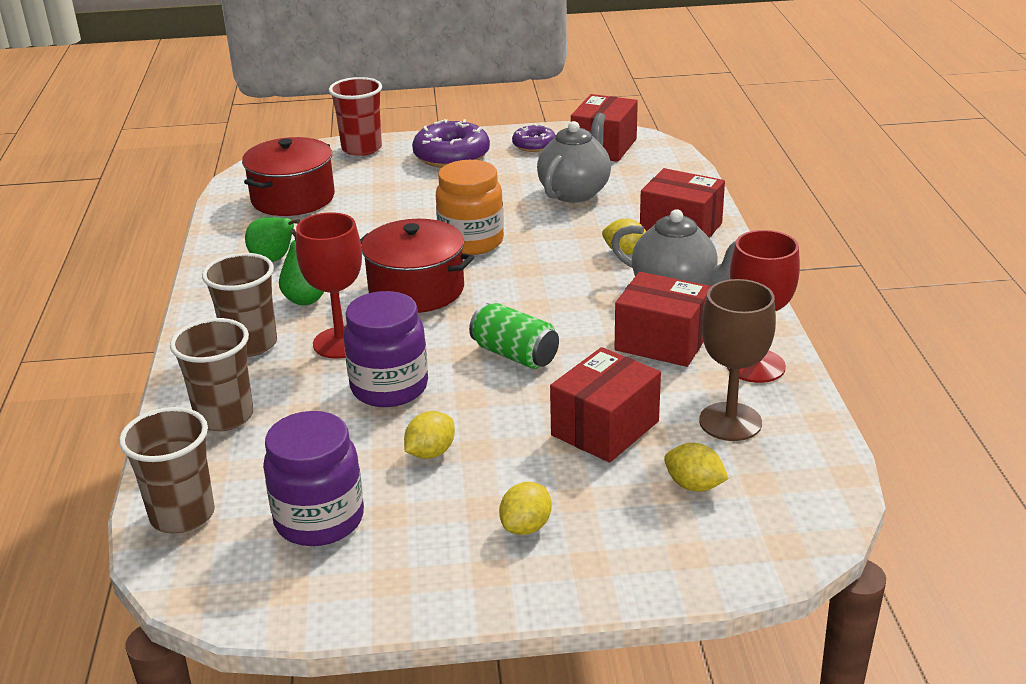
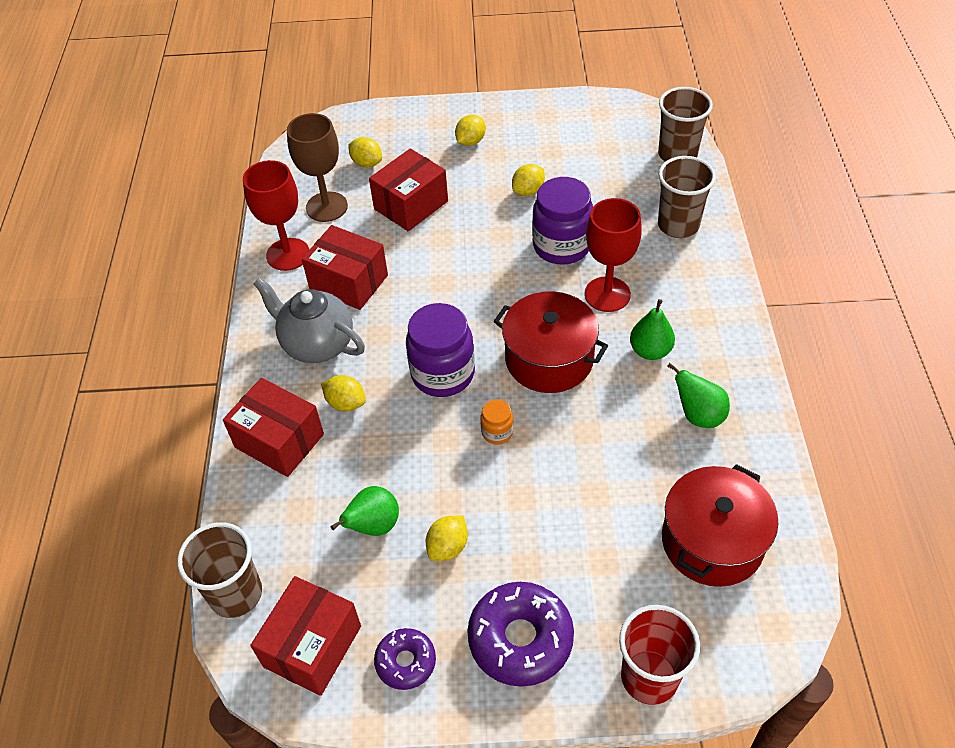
camera: 175 degrees left, 20 degrees up
(250, 344) = (683, 296): brown cup -> brown cup (236, 594)
(319, 520) = (592, 149): purple jar -> purple jar (443, 374)
(471, 242) = (497, 432): orange jar -> orange jar, size x0.47
(510, 186) = (448, 547): none -> yellow lemon
(515, 354) = (466, 274): green can -> none
(575, 192) = (373, 525): grey teapot -> green pear

